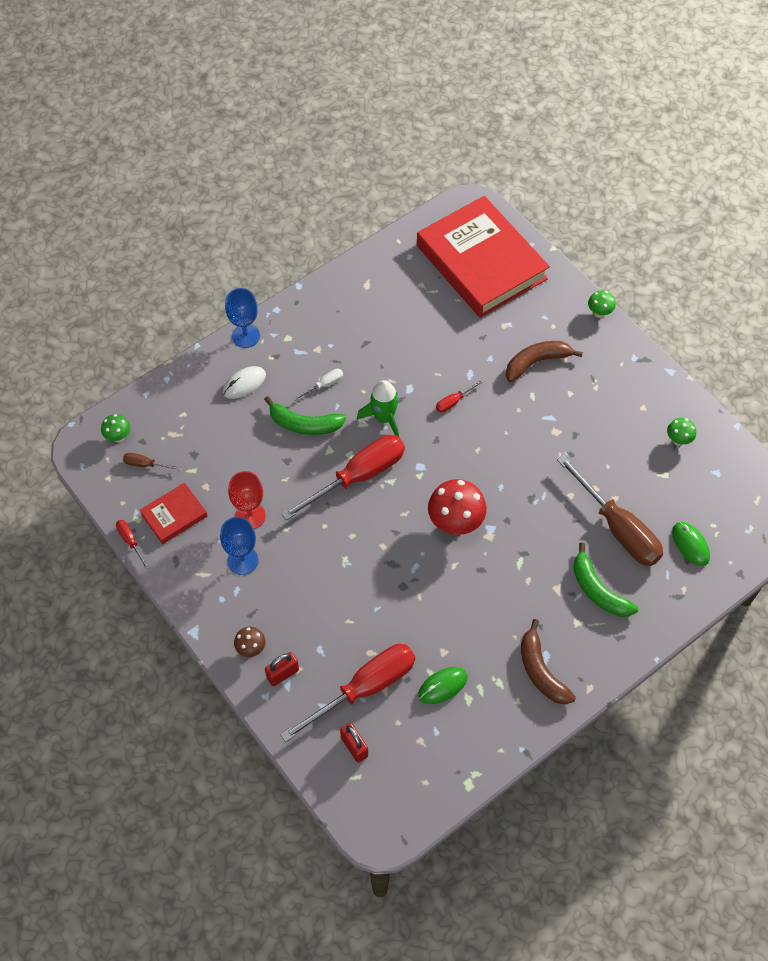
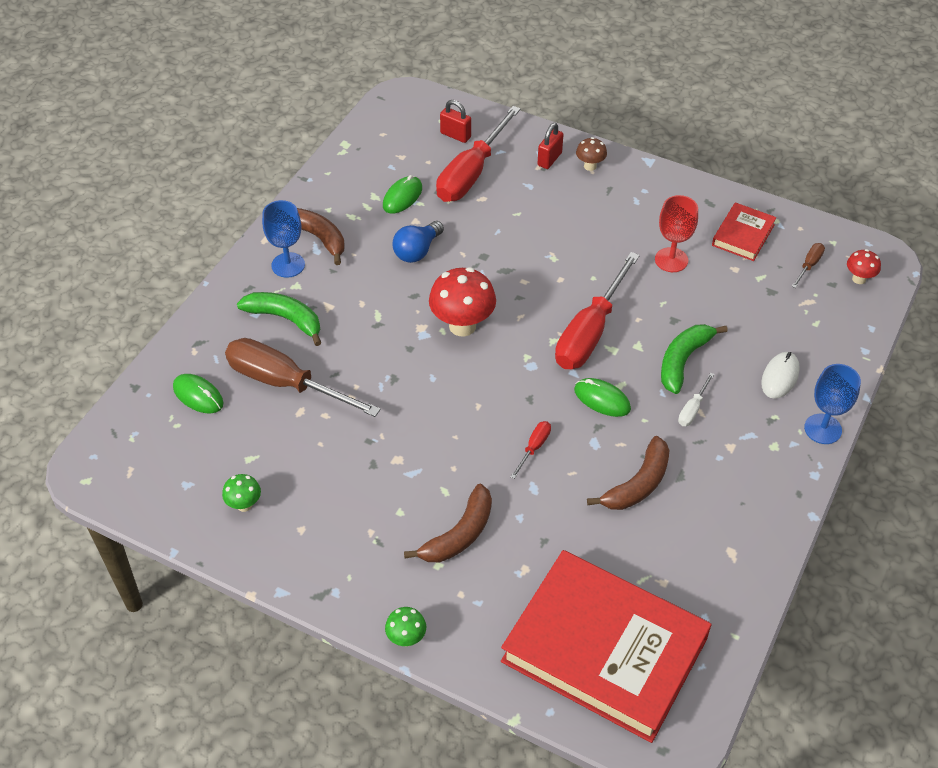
camera: 155 degrees right, 10 degrees down
(118, 437) = (859, 279): green mushroom -> red mushroom
(130, 541) = (763, 202): red screwdriver -> none
(146, 464) = (809, 265): brown screwdriver -> brown screwdriver turned 45 degrees counterclockwise
(243, 560) = (649, 223): blue goblet -> blue goblet (288, 265)
(304, 424) = (683, 361): green banana -> green banana turned 45 degrees counterclockwise
(384, 418) = (602, 399): green rocket -> green mouse
(398, 349) = (637, 484): none -> brown banana
(457, 616) = (417, 251): none -> blue light bulb

